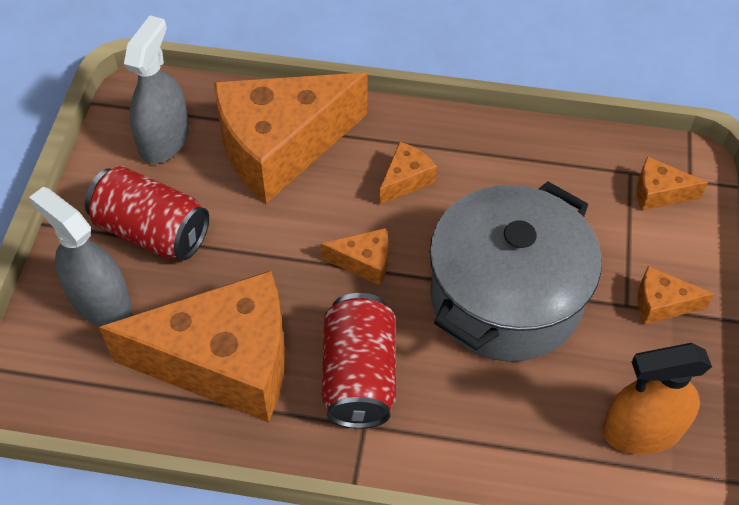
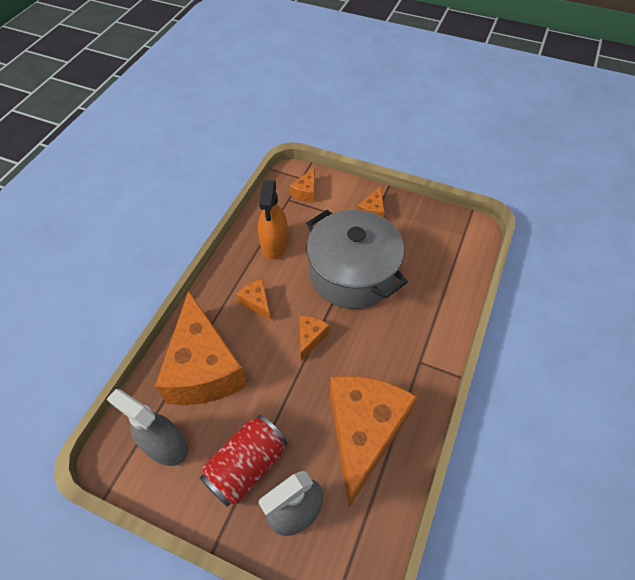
camera: 75 degrees left, 0 degrees up
(359, 376) = (388, 357): red can -> none
(642, 430) = (441, 240): orange spray bottle -> orange spray bottle (274, 244)

